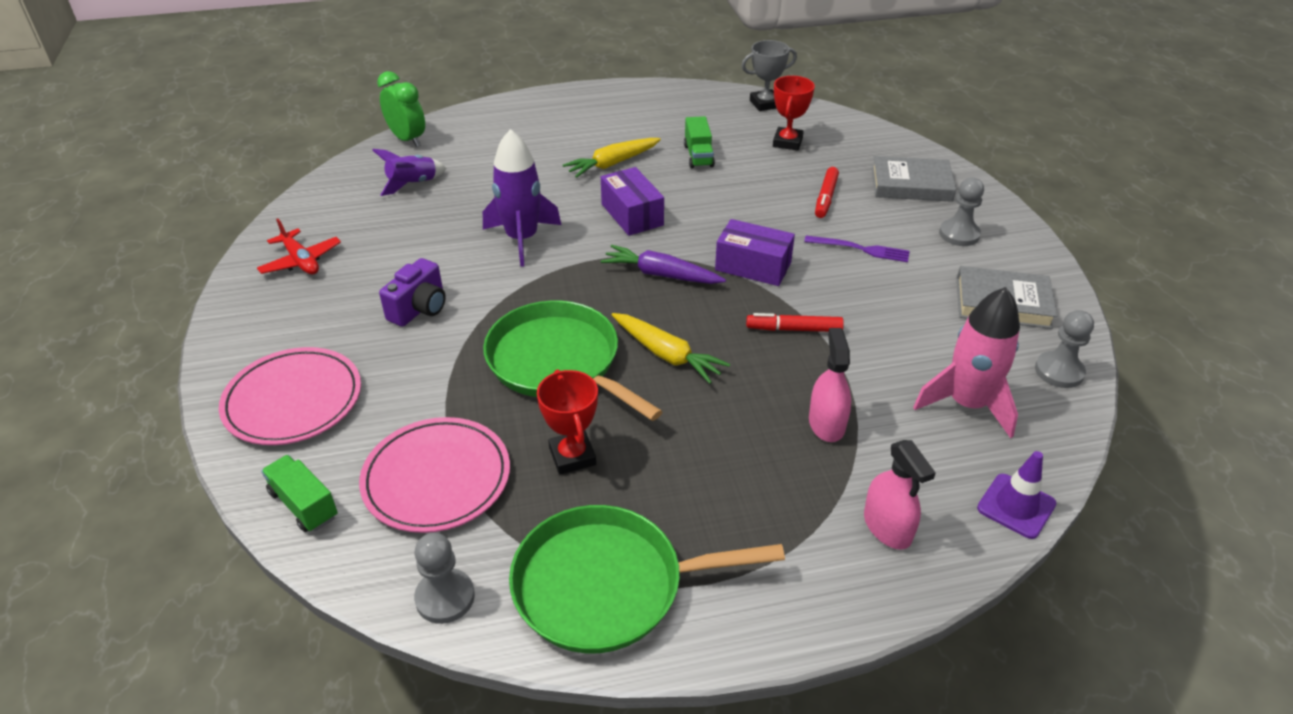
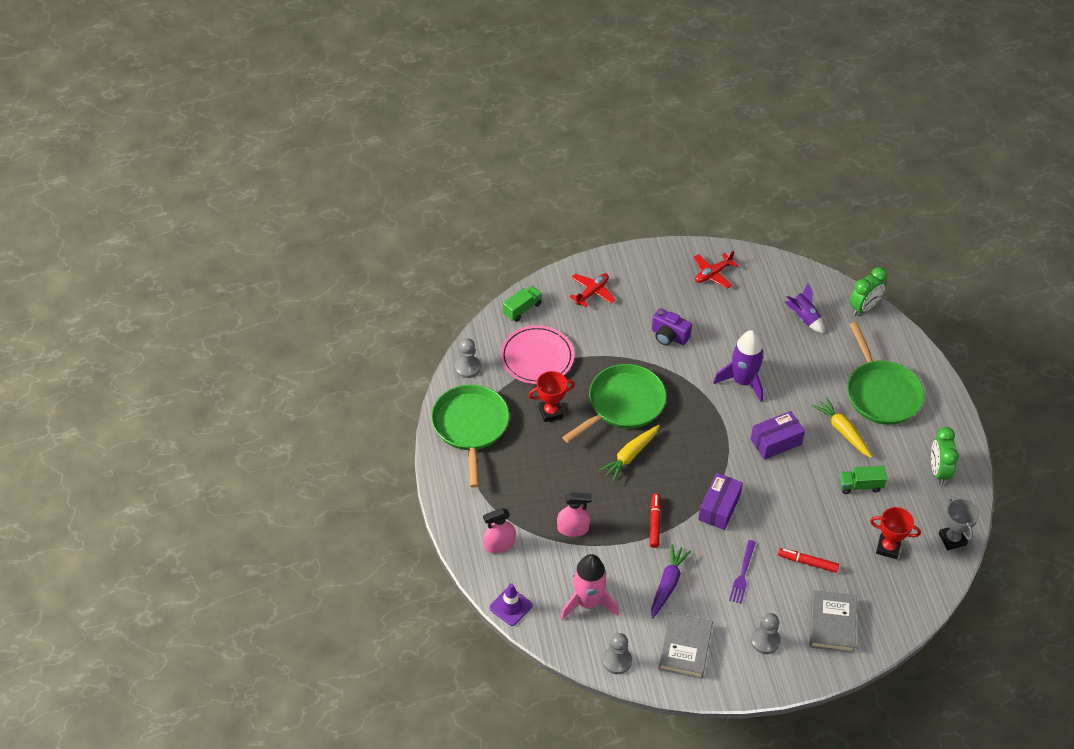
camera: 90 degrees right, 10 degrees up
(293, 400) = (592, 292): pink plate -> red plane
(552, 134) = (881, 393): none -> green pan
(661, 275) = (707, 456): purple carrot -> purple carrot (668, 584)
(670, 106) = (938, 471): none -> green clock

